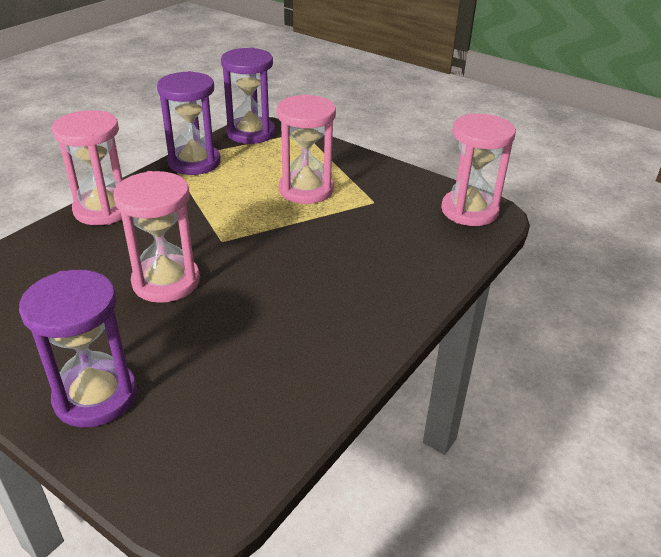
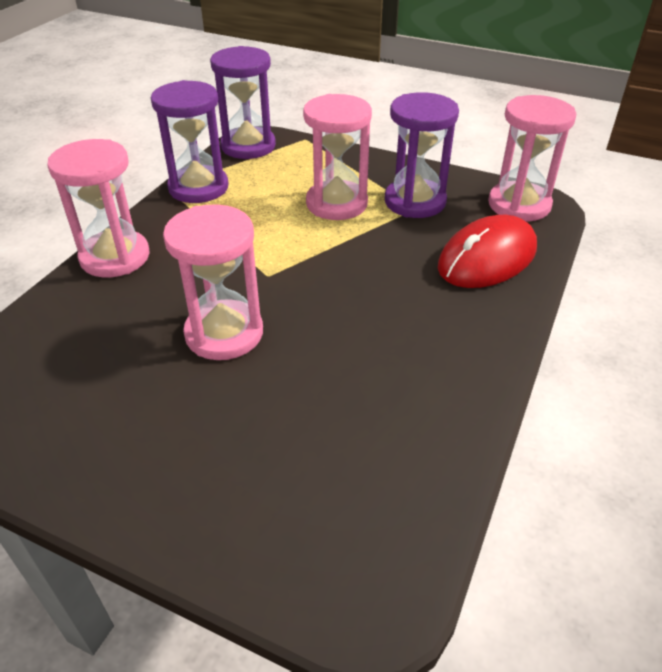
camera: 10 degrees left, 5 degrees up
(95, 396) = (198, 488): purple hourglass -> purple hourglass (415, 201)
(418, 252) = (487, 258): none -> red mouse

